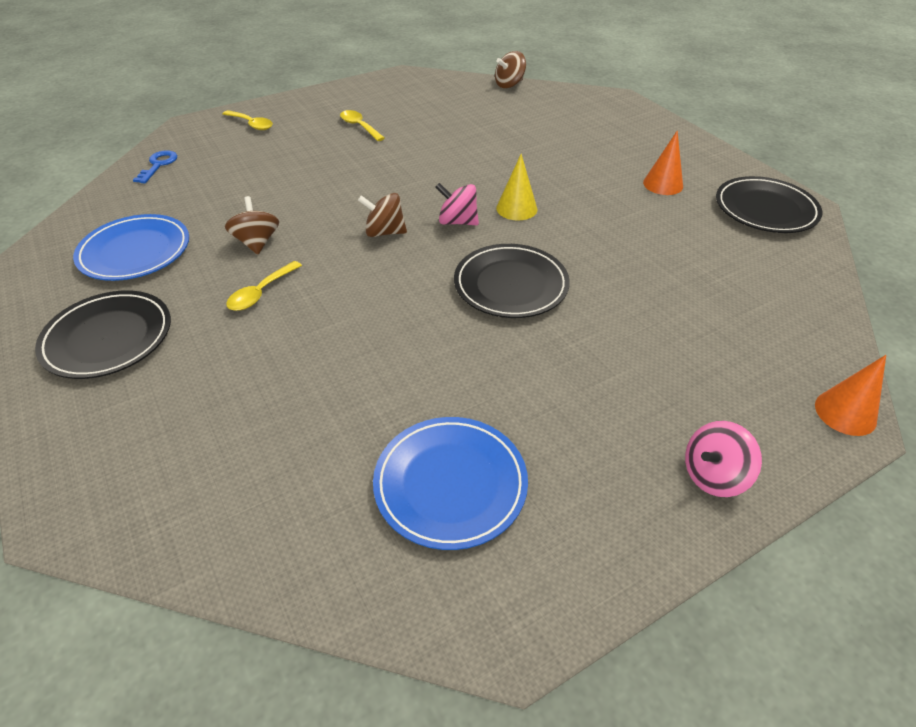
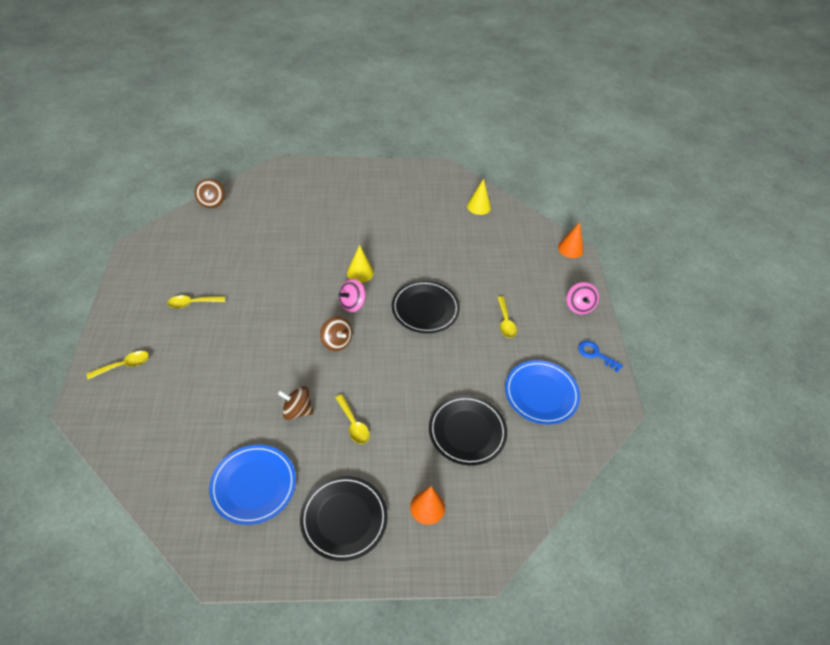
camera: 65 degrees left, 5 degrees up
(158, 165) = (135, 445): blue key -> blue key (595, 354)
(384, 232) = (336, 342): brown spinning top -> brown spinning top turned 75 degrees counterclockwise
(570, 381) = (505, 322): none -> yellow spoon
(663, 184) = (385, 204): orange cone -> orange cone (427, 507)
(765, 209) = (435, 183): black plate -> black plate (467, 431)
(782, 265) = (478, 206): none -> yellow cone

